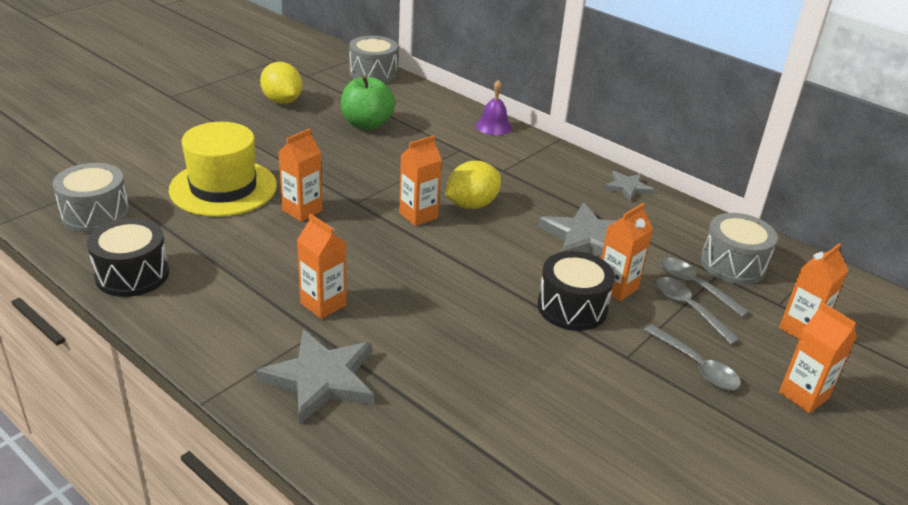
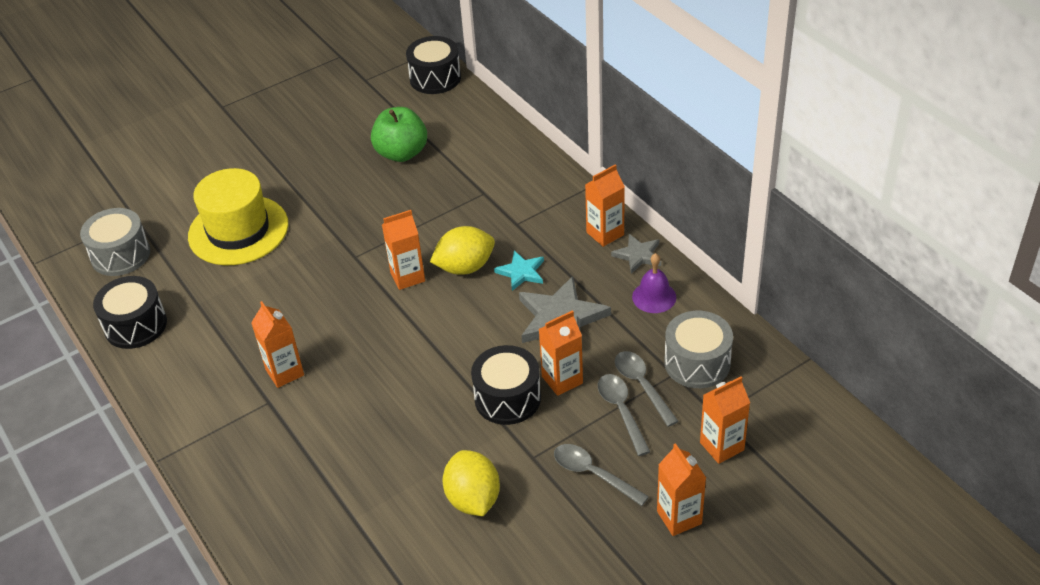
camera: 20 degrees right, 10 degrees up
(282, 101) = (328, 117): yellow lemon -> yellow lemon (473, 499)
(302, 210) = (301, 263): orange carton -> orange carton (605, 233)
(321, 379) = (257, 449): grey star -> none
(373, 73) = (435, 78): grey drum -> black drum
(493, 126) = (533, 161): purple bell -> purple bell (654, 297)
(528, 206) = (521, 272): none -> turquoise star
(696, 365) = (593, 474): grey spoon -> grey spoon turned 150 degrees clockwise

